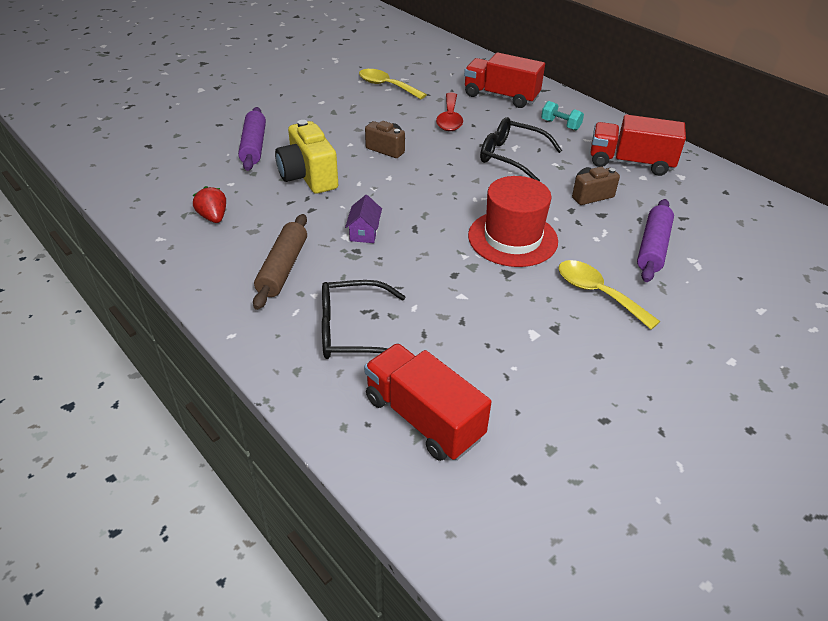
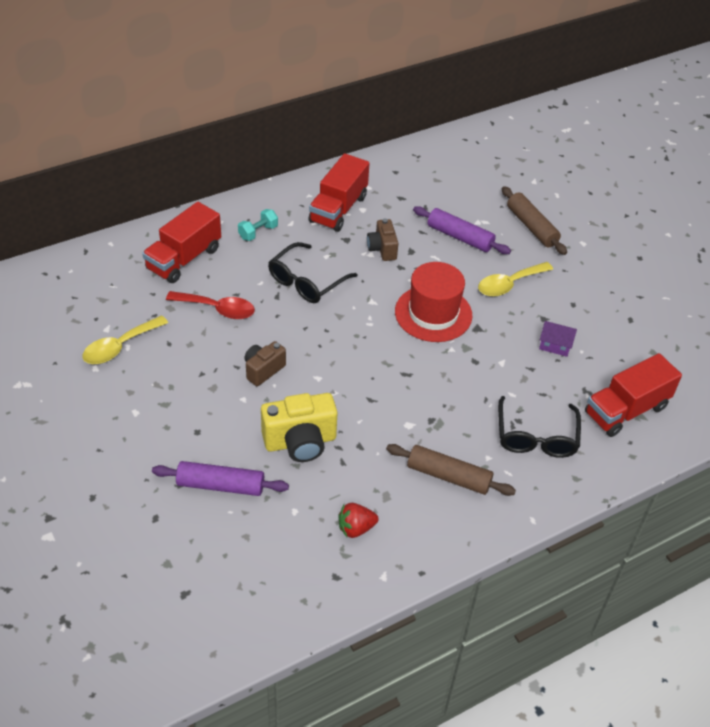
camera: 80 degrees left, 5 degrees up
(364, 232) = (405, 410): purple house -> purple house (555, 345)
(723, 307) = (531, 227): none -> brown rolling pin

